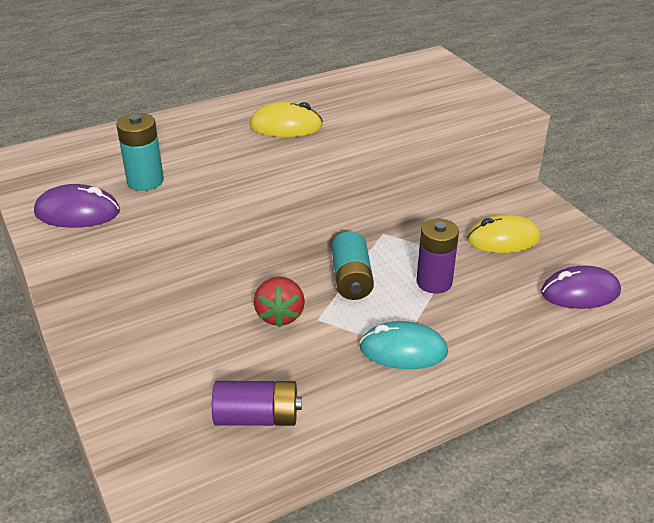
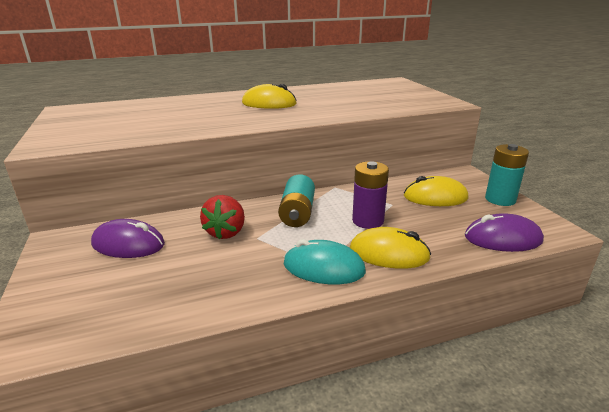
camera: 10 degrees right, 10 degrees down
(77, 212) = (78, 135): purple mouse -> purple mouse (128, 244)
(145, 181) = (144, 123): turquoise battery -> turquoise battery (500, 199)
(257, 417) = (162, 309): purple battery -> none
(466, 325) = (389, 253): none -> yellow mouse

